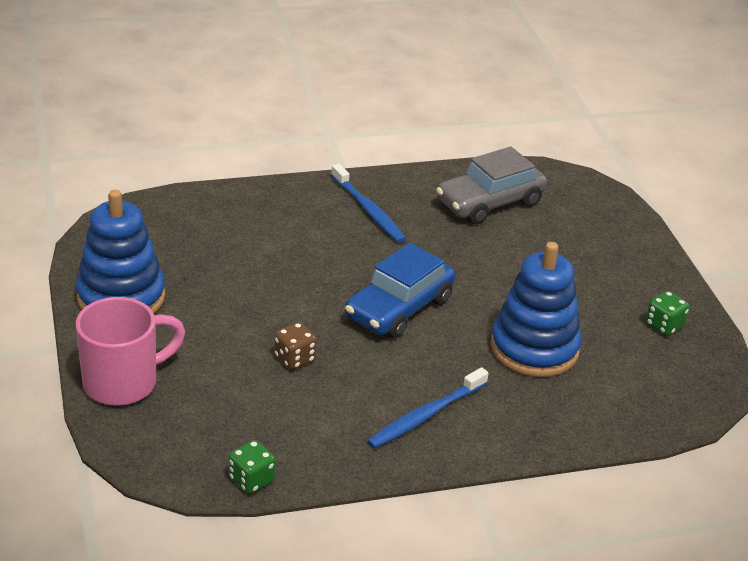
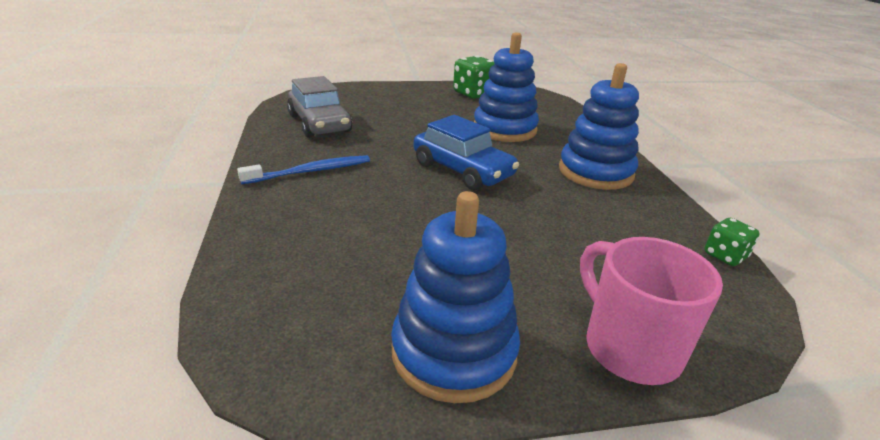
camera: 85 degrees left, 5 degrees down
(294, 359) = (545, 224): brown dice -> none
(425, 416) = (595, 172): blue toothbrush -> blue stacking toy
(664, 325) = (473, 94): green dice -> green dice, size x1.68

